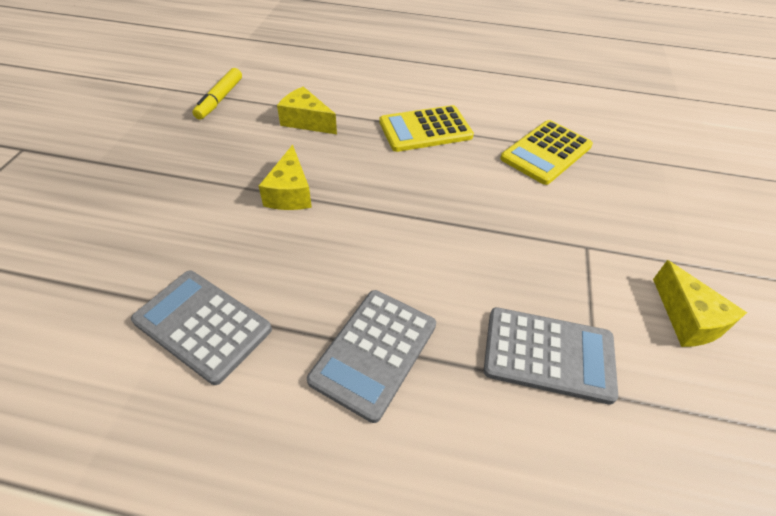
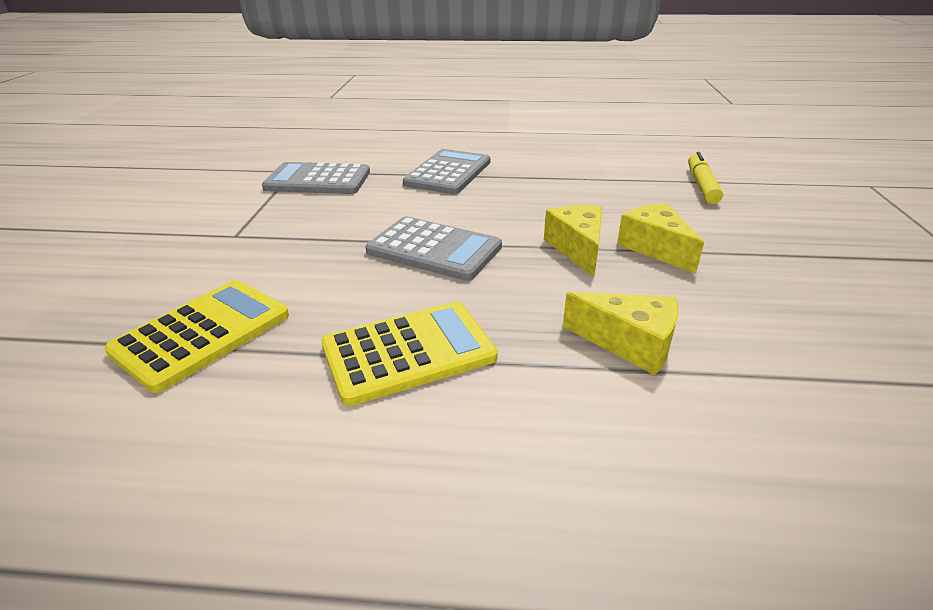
camera: 175 degrees right, 15 degrees down
(202, 325) = (580, 173): grey calculator -> grey calculator (434, 249)
(220, 99) = (832, 371): yellow marker -> yellow marker (701, 185)
(687, 319) = (183, 201): yellow cheese -> yellow cheese (655, 248)

